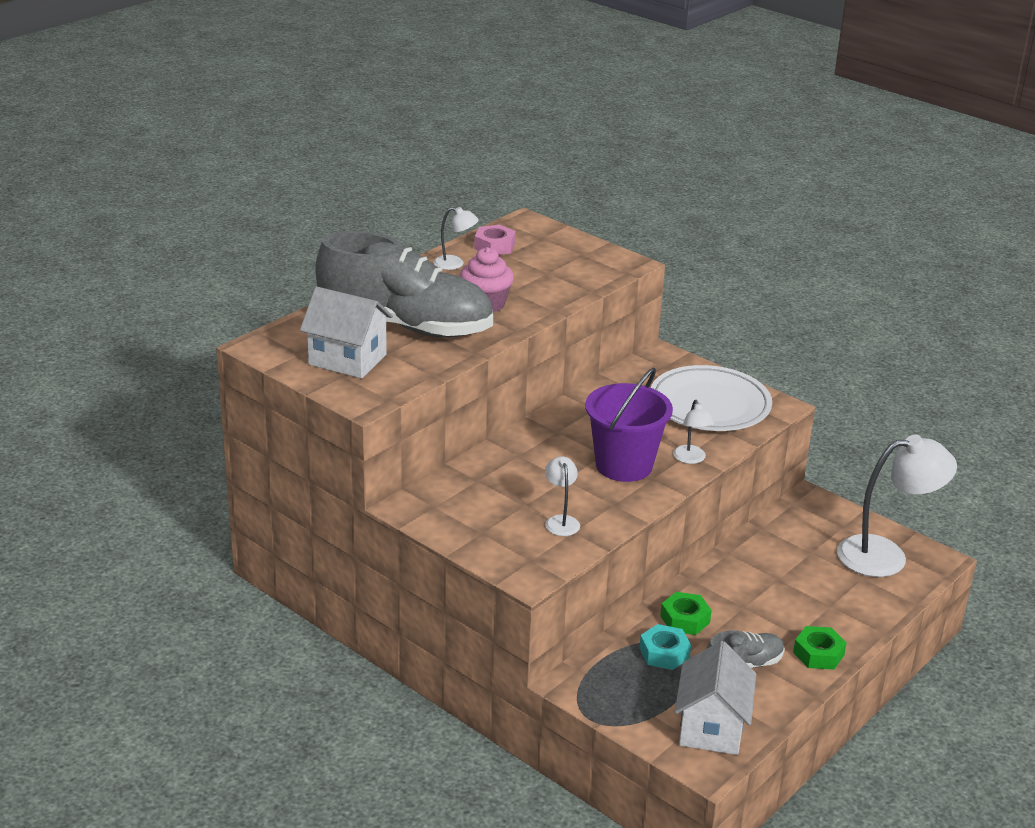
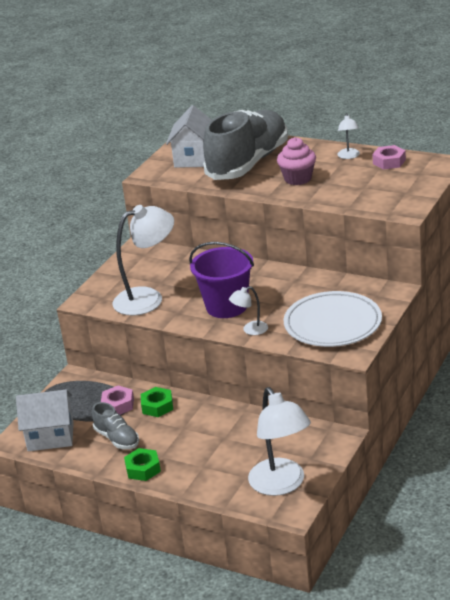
camera: 80 degrees right, 0 degrees up
(406, 326) = (248, 163): grey shoe -> grey shoe turned 150 degrees counterclockwise
(561, 521) = (148, 298): white lamp -> white lamp, size x2.12
(664, 653) = (118, 405): turquoise nut -> pink nut

